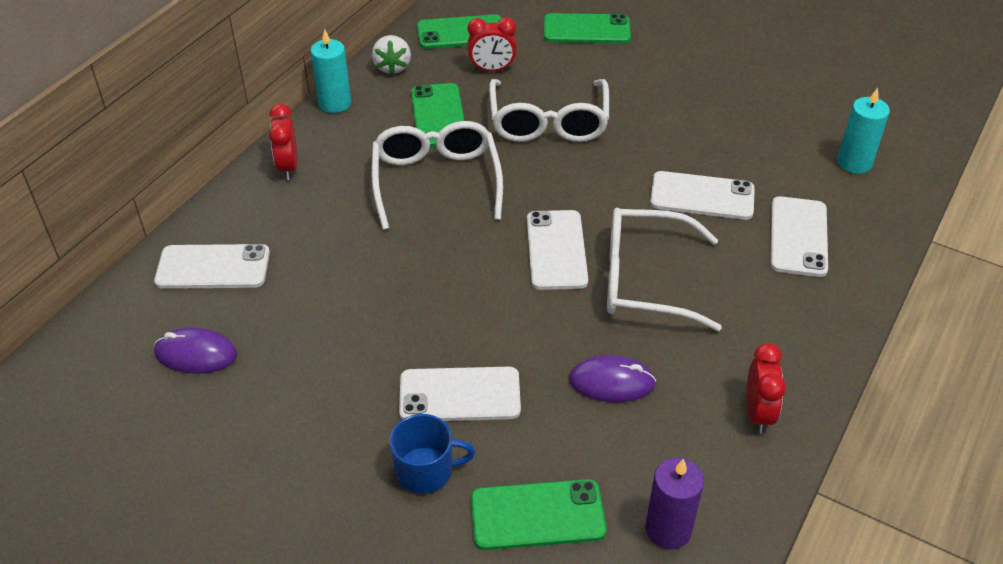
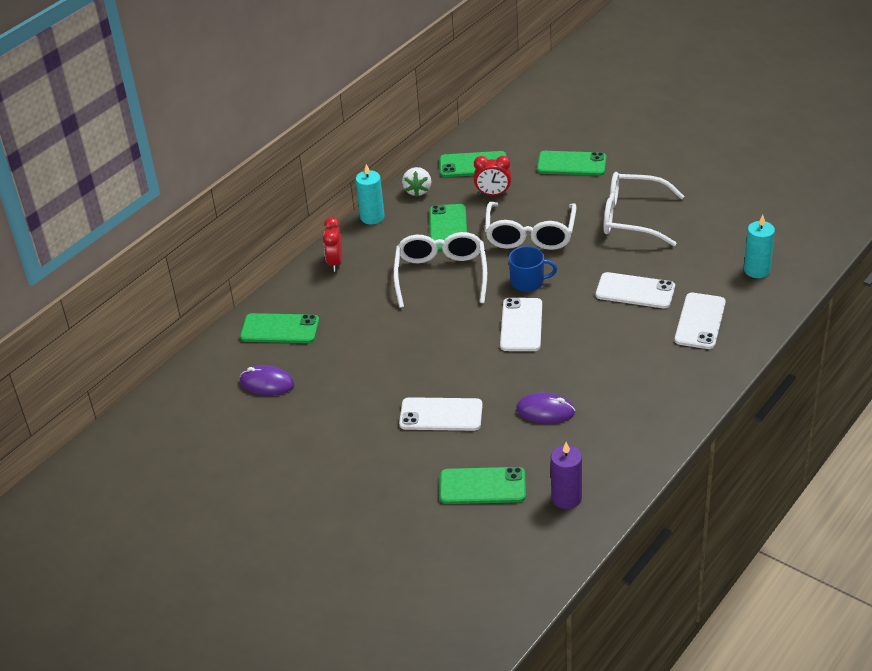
camera: 10 degrees right, 5 degrees down
(213, 267) = (280, 329): white phone -> green phone
(425, 470) = (413, 458): blue mug -> blue mug (528, 282)
(644, 280) = (581, 347): white glasses -> white glasses (632, 218)
(757, 413) = (642, 433): red clock -> none

